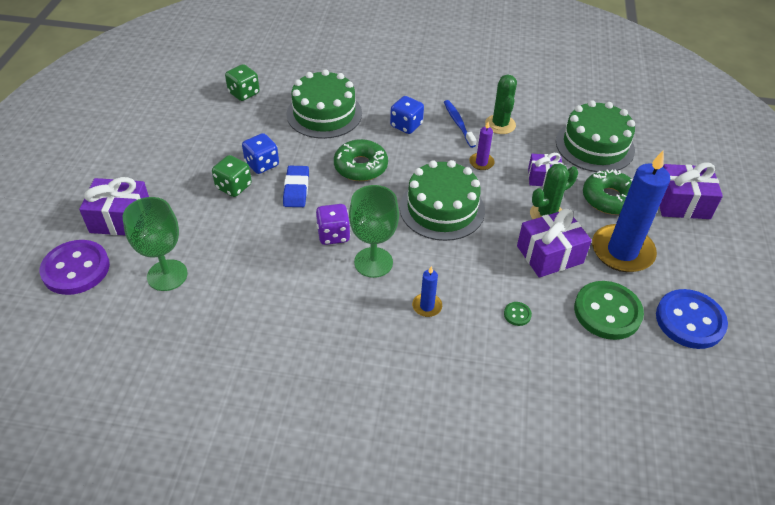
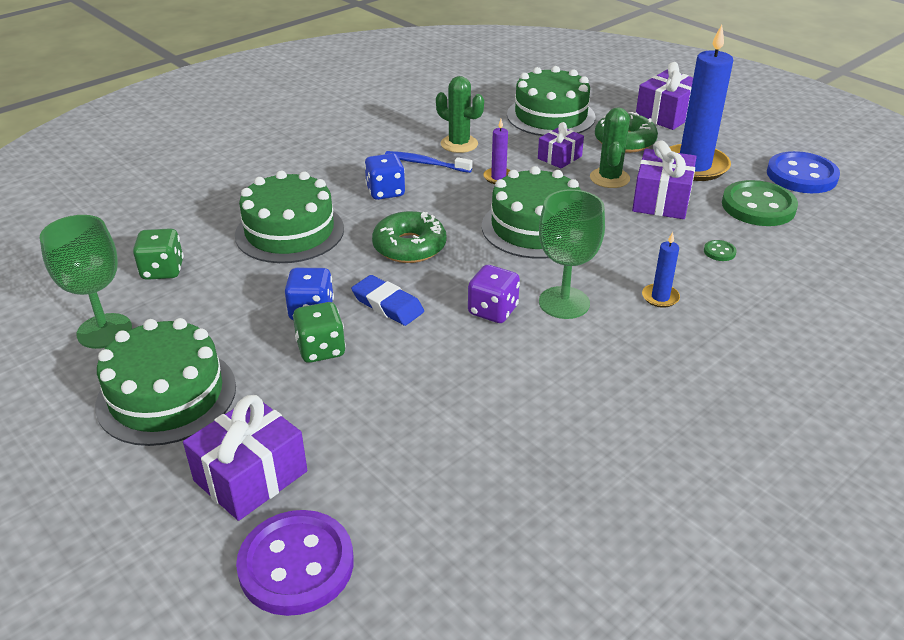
camera: 50 degrees left, 10 degrees down
(153, 156) = (167, 395): none -> green cake
(167, 275) = (411, 473): green goblet -> green goblet (104, 331)

